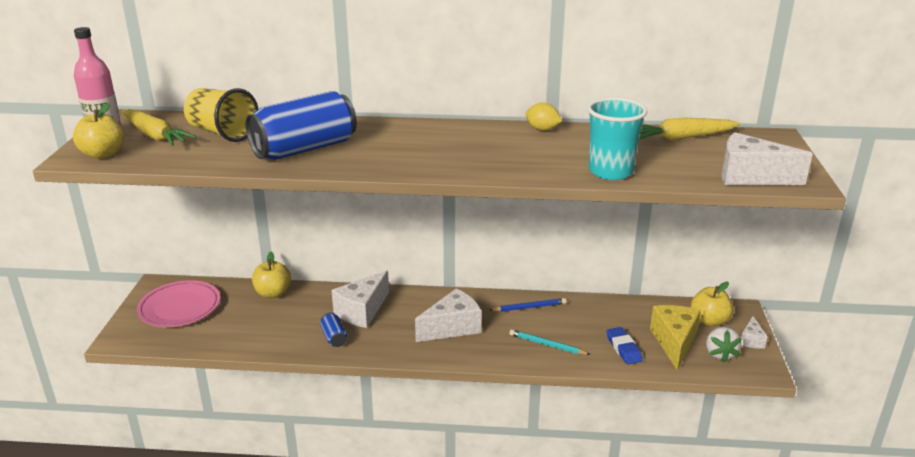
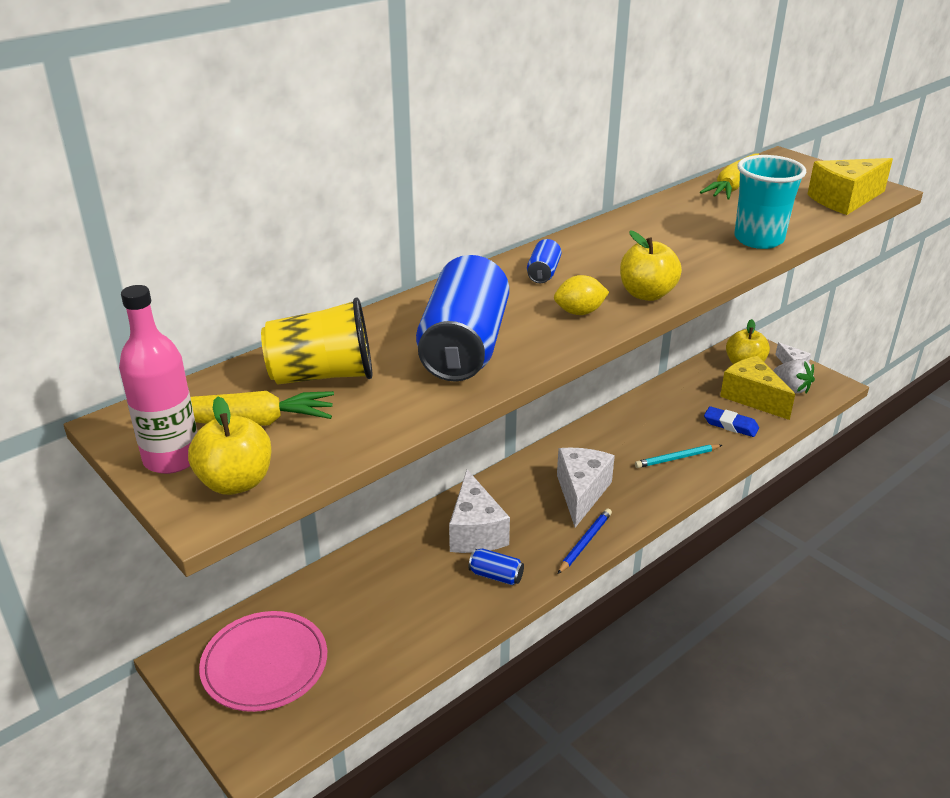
camera: 45 degrees left, 5 degrees up
(273, 293) = (349, 574): yellow apple -> yellow apple (647, 294)
(428, 135) = (543, 273): none -> blue can
(529, 307) = (609, 433): blue pencil -> blue pencil (585, 542)
(542, 129) = (622, 223): yellow lemon -> yellow lemon (579, 312)
(750, 177) = (844, 200): white cheese -> yellow cheese

